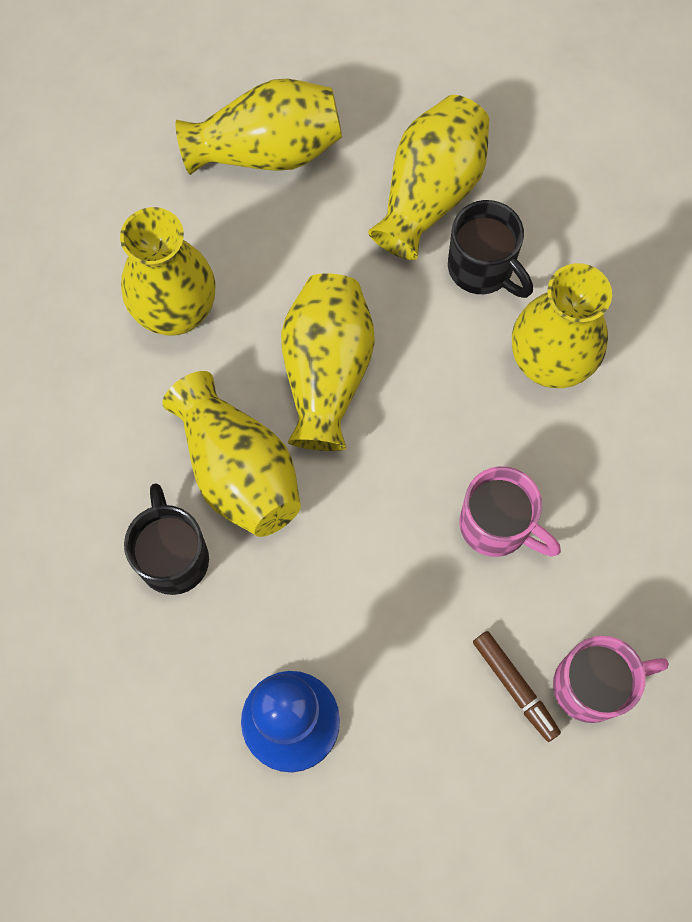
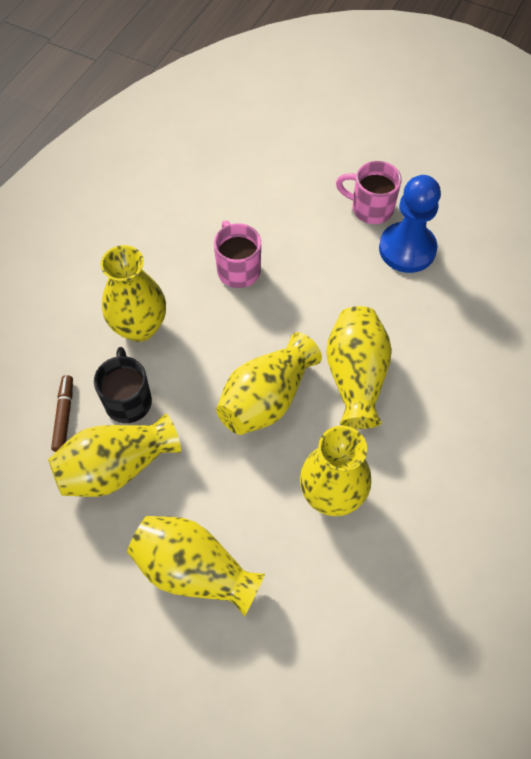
camera: 145 degrees left, 10 degrees down
(173, 556) = (421, 355): black mug -> none
(514, 686) = (287, 203): brown marker -> brown marker (64, 416)
(592, 685) = (251, 184): pink mug -> pink mug (370, 208)

